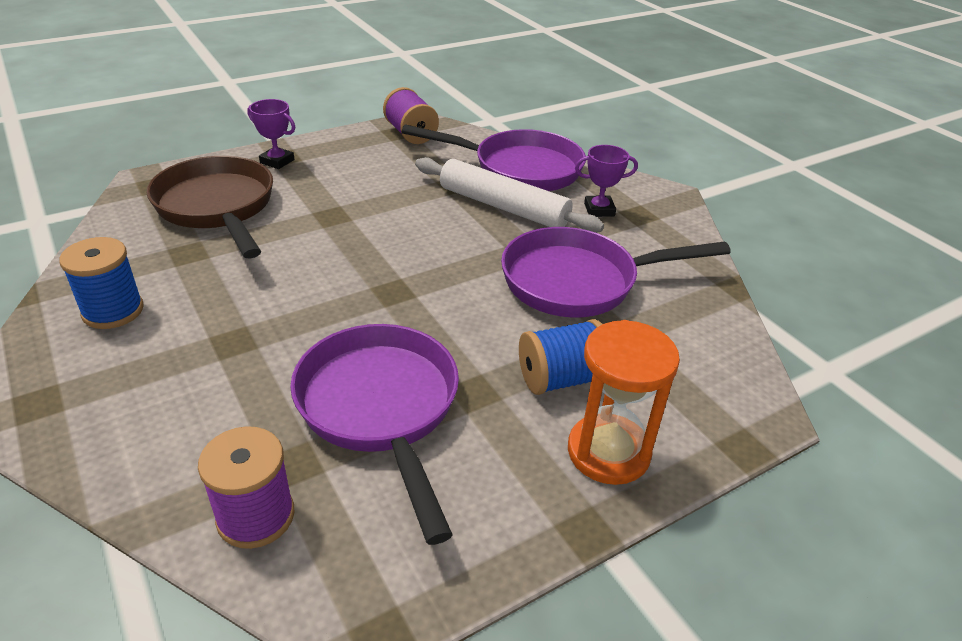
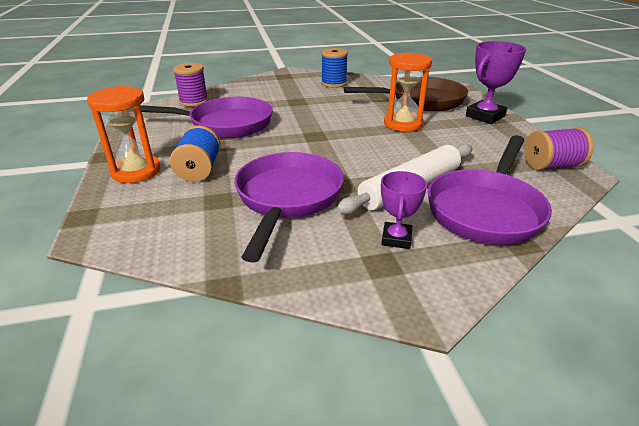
camera: 110 degrees right, 5 degrees down
(277, 161) = (485, 116): purple trophy -> purple trophy, size x1.63
(322, 219) = (403, 124): none -> orange hourglass

